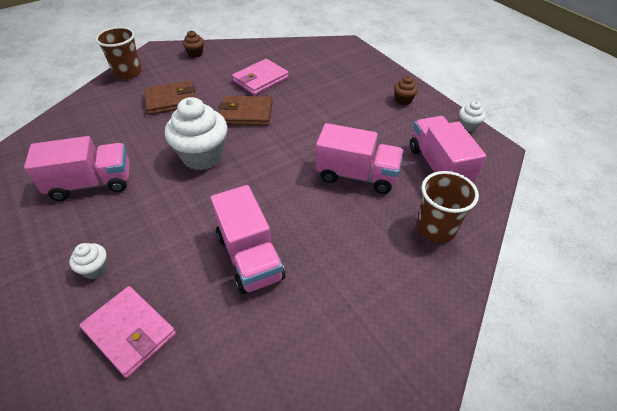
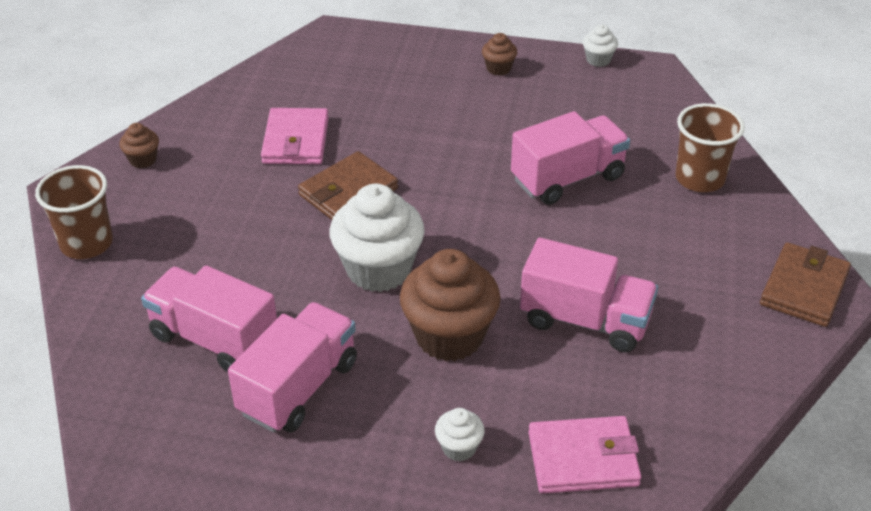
camera: 45 degrees left, 5 degrees down
(171, 100) = (222, 237): brown wallet -> brown wallet (804, 288)
(179, 211) = (449, 336): none -> brown cupcake
(439, 166) = (627, 119): pink truck -> pink truck (214, 339)

